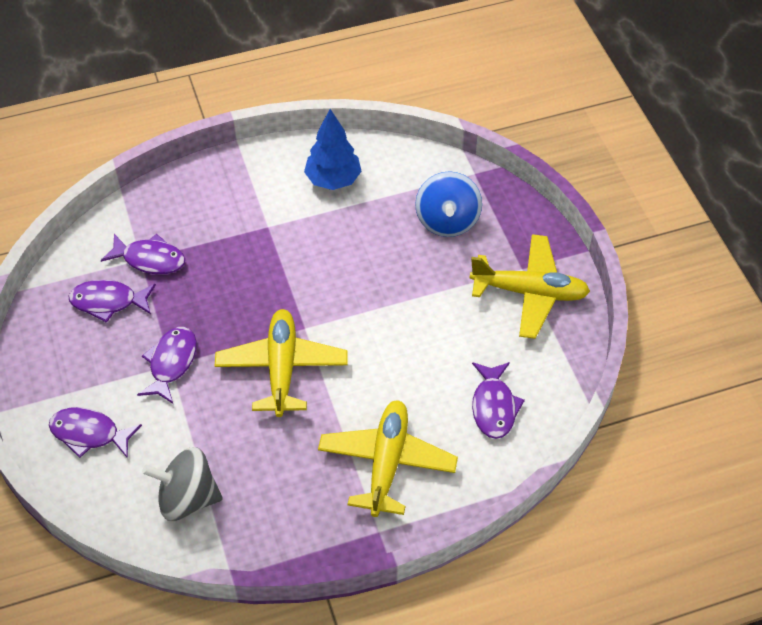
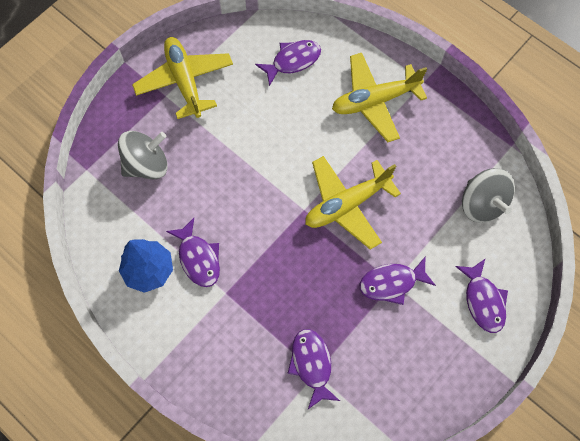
camera: 120 degrees left, 15 degrees up
(108, 302) = (370, 368): purple fish -> purple fish (198, 258)
(447, 221) = (147, 165): blue spinning top -> grey spinning top

